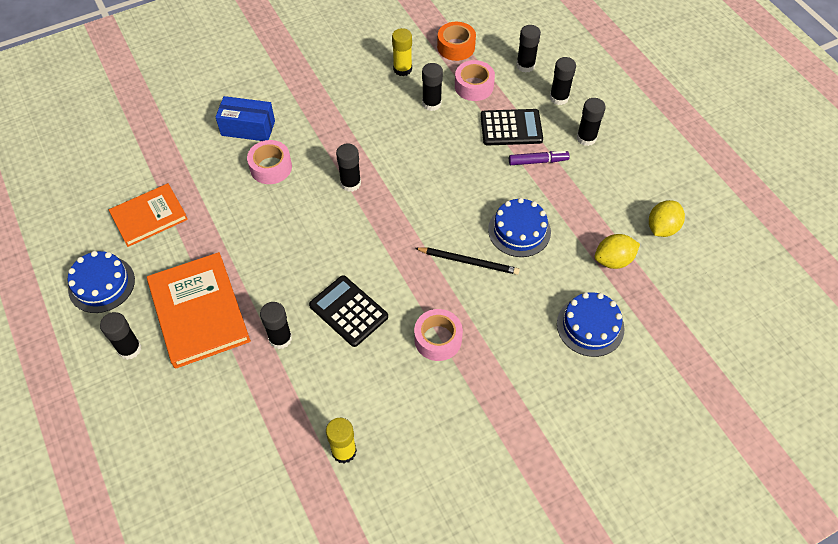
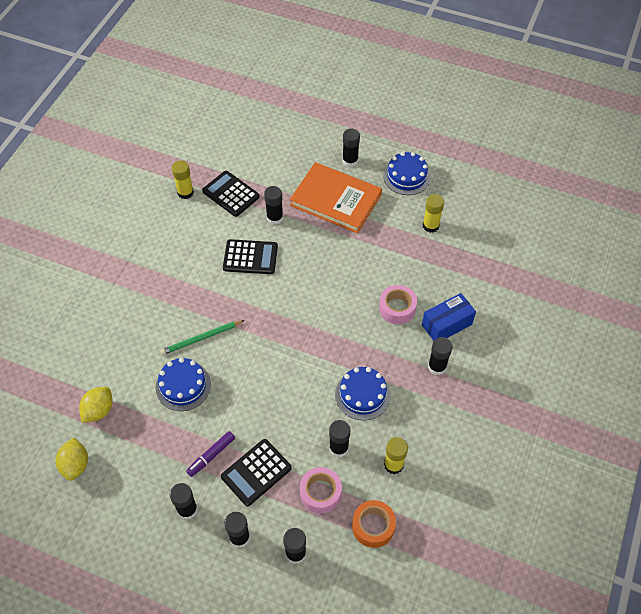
camera: 140 degrees right, 0 degrees up
(149, 217) = (430, 226): orange book -> yellow glue stick
(296, 407) = (231, 194): none -> black calculator
(350, 183) = (332, 336): black glue stick -> black glue stick (437, 367)
(438, 339) = (181, 278): pink tape -> none
(468, 262) = (201, 338): black pencil -> green pencil
(590, 326) = (88, 351): blue cake -> blue cake (362, 394)

